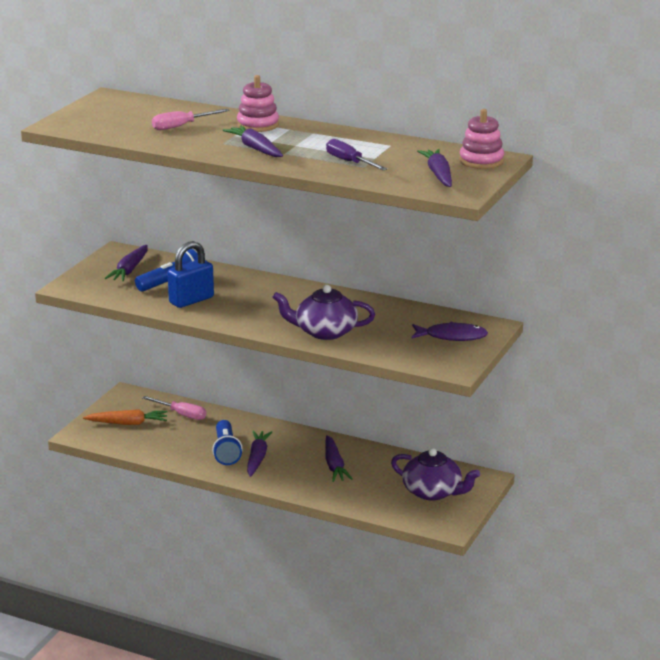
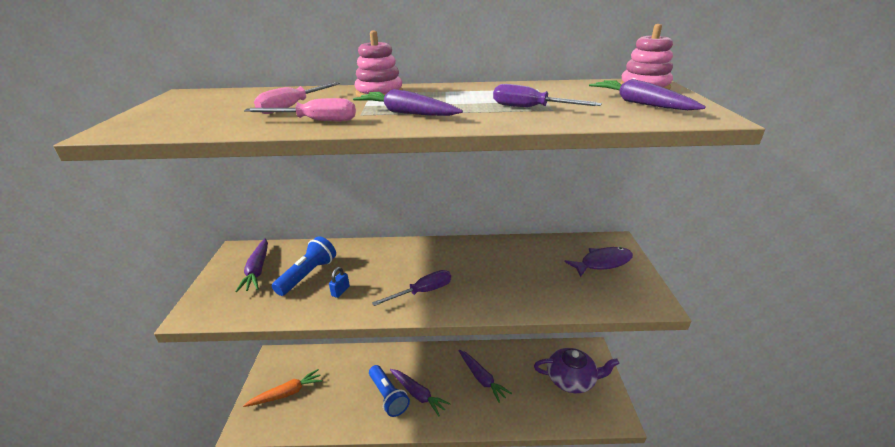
camera: 25 degrees left, 5 degrees up
(181, 414) = (330, 365): pink screwdriver -> pink screwdriver (315, 121)
(191, 300) = (340, 291): blue padlock -> blue padlock, size x0.44
(257, 458) = (418, 394): purple carrot -> purple carrot turned 150 degrees clockwise
(261, 316) = (423, 292): none -> purple screwdriver
(324, 332) = (496, 292): purple teapot -> none

